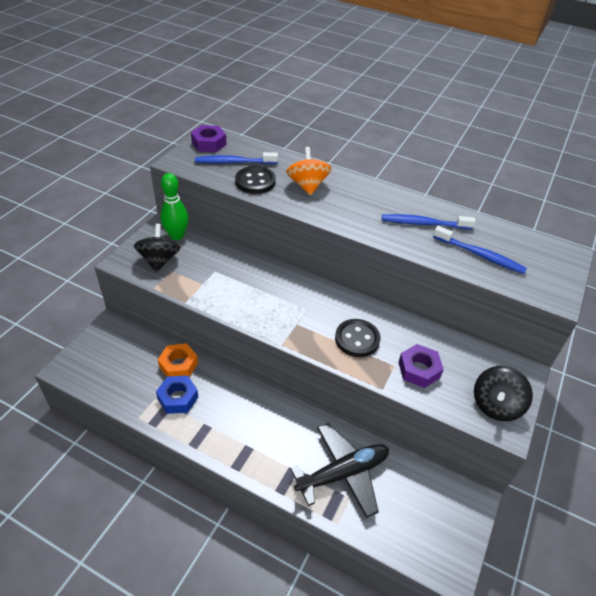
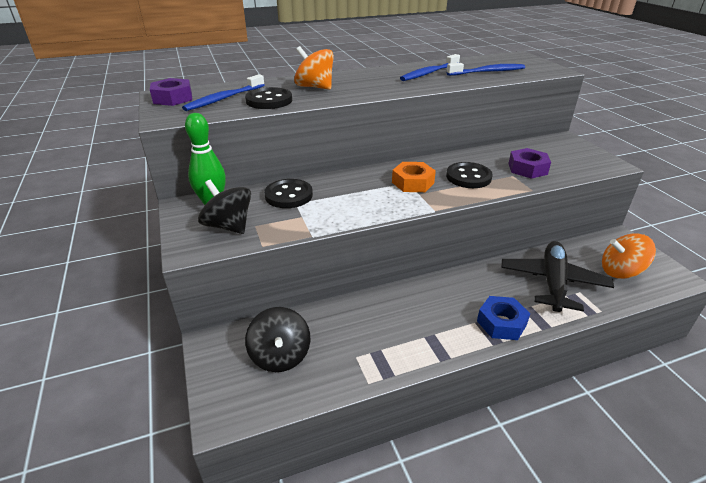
camera: 45 degrees left, 10 degrees down
(178, 365) = (332, 318): orange nut -> orange nut (413, 183)
(178, 398) = (374, 339): blue nut -> blue nut (501, 323)
(221, 262) = (288, 195): none -> black button
(412, 519) = (620, 271): none -> orange spinning top
(496, 405) = (588, 159): black spinning top -> black spinning top (280, 356)

